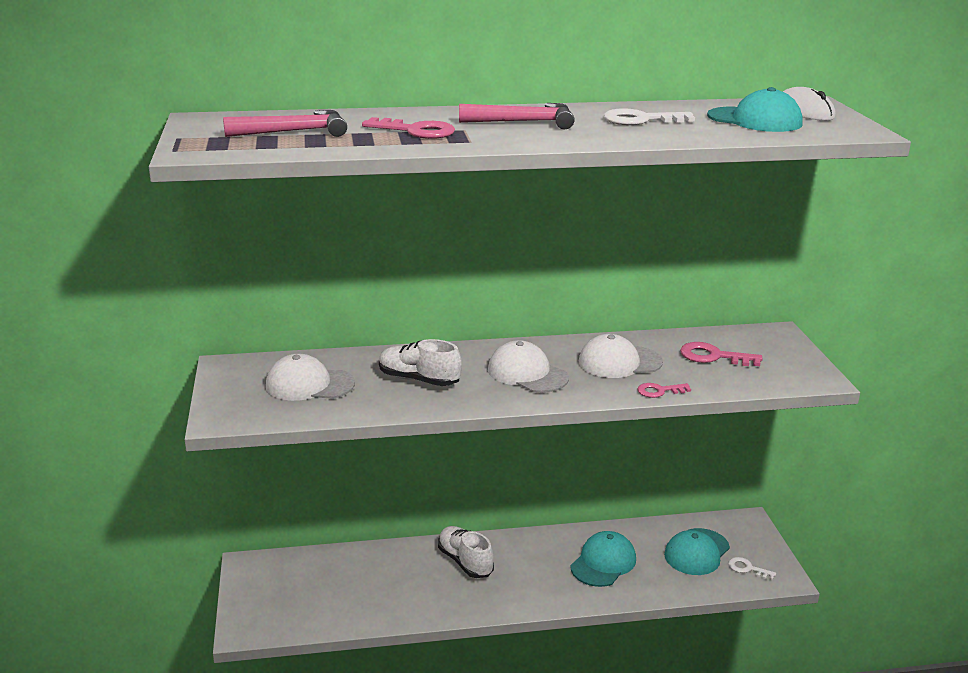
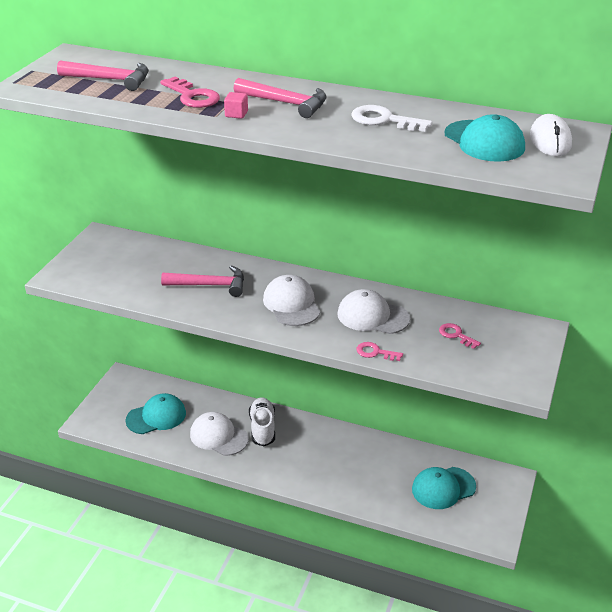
camera: 30 degrees right, 10 degrees up
(309, 384) = (136, 266): white cap -> white cap (218, 436)
(419, 380) = (210, 285): white shoe -> pink hammer
(490, 137) = (236, 114): none -> pink cube
(603, 563) = (361, 468): turquoise cap -> turquoise cap (156, 417)
(714, 356) = (456, 335): pink key -> pink key, size x0.63
(747, 569) = (472, 518): white key -> none

